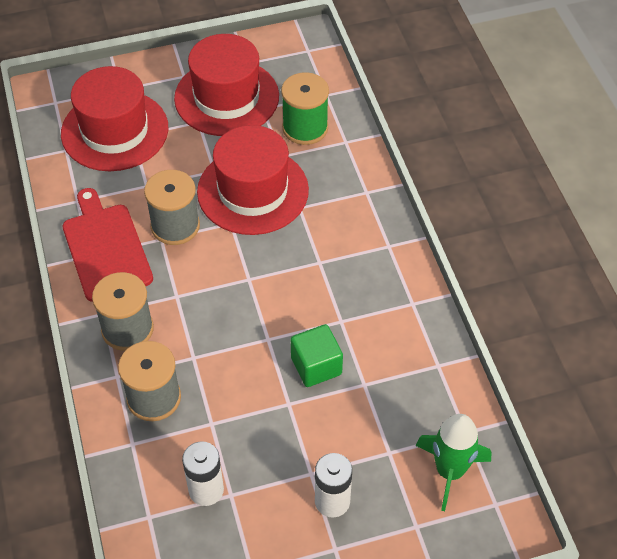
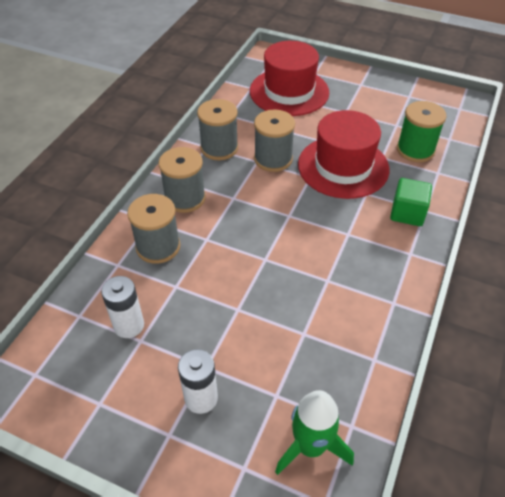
camera: 40 degrees right, 5 degrees down
(105, 248) = (219, 148): red cutting board -> grey spool
(226, 97) = (377, 108): red hat -> none
(316, 366) = (281, 298): green cube -> green cube (407, 213)

